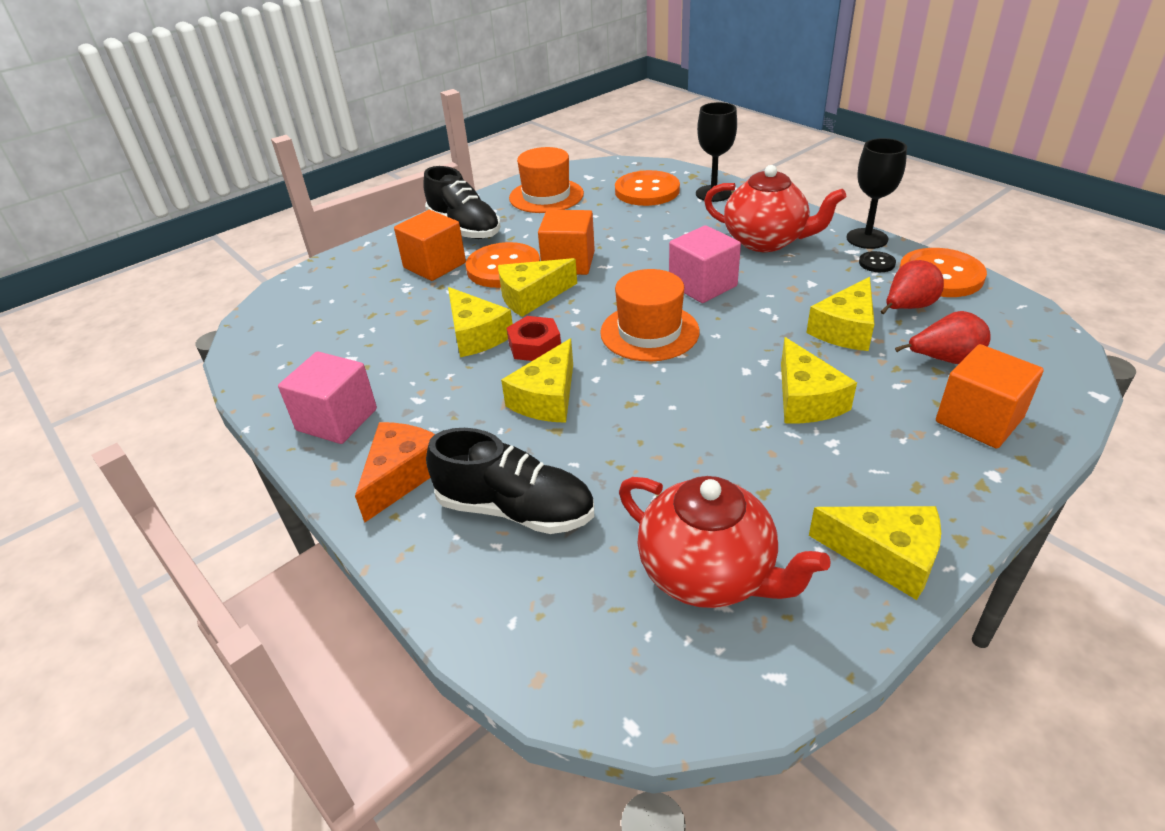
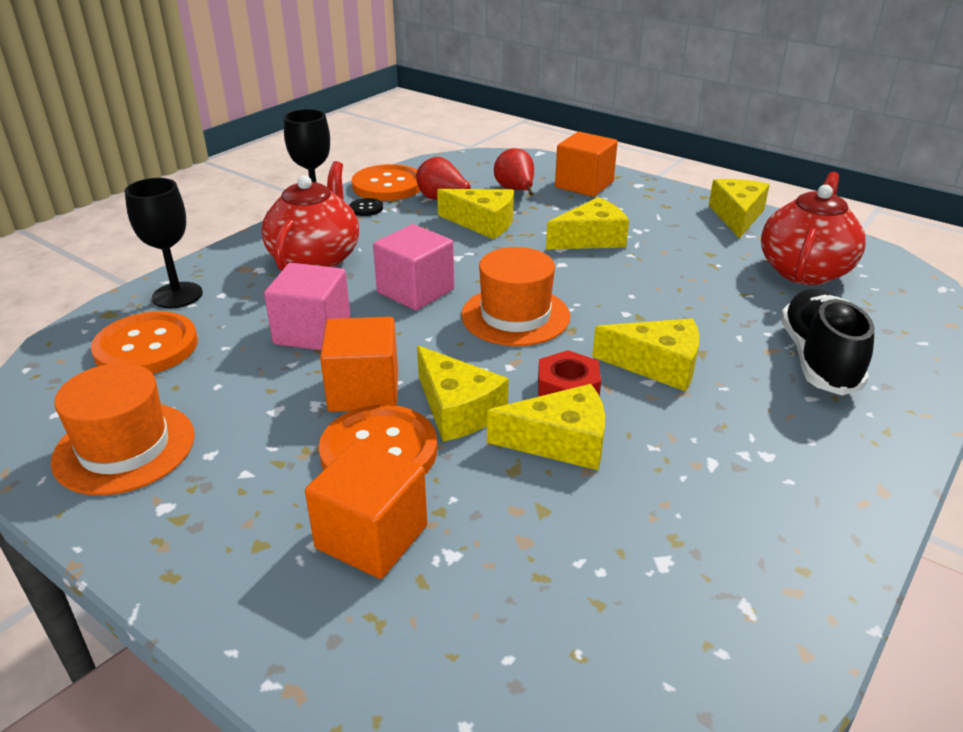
camera: 105 degrees left, 5 degrees down
(337, 420) = (792, 528): pink cube -> pink cube (312, 332)
(402, 475) = (835, 441): orange cheese -> none
(464, 228) = (230, 530): black shoe -> none
(476, 335) = (560, 442): yellow cheese -> yellow cheese turned 45 degrees clockwise

